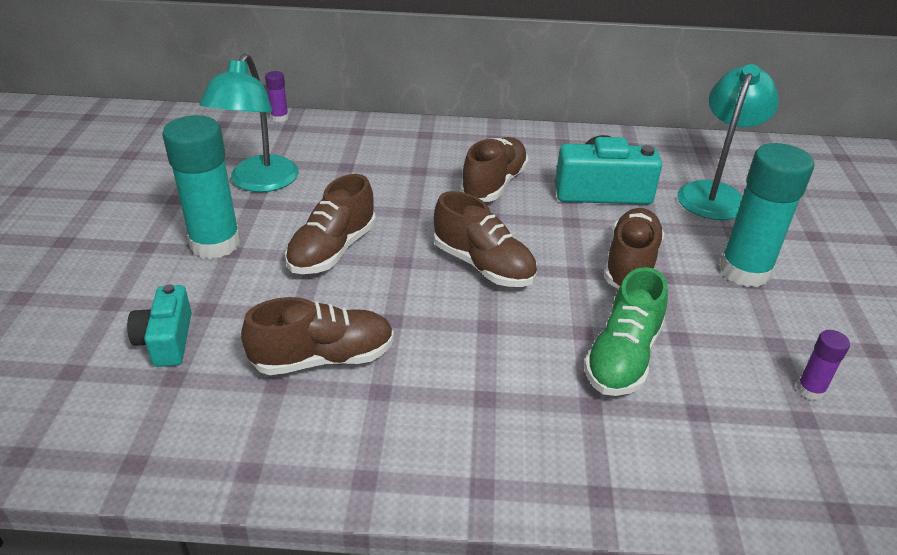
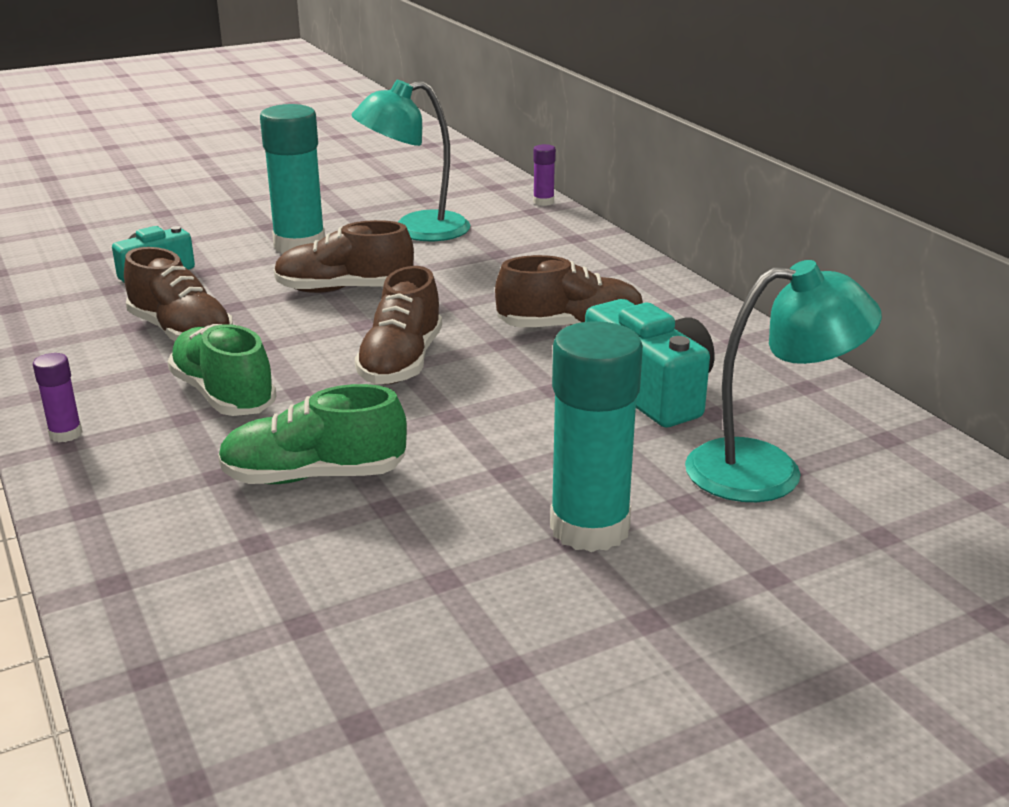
camera: 60 degrees right, 10 degrees down
(464, 366) = (224, 395): none -> green shoe
(630, 264) = (505, 444): brown shoe -> none
(810, 390) = (366, 620): purple glue stick -> purple glue stick (65, 434)

